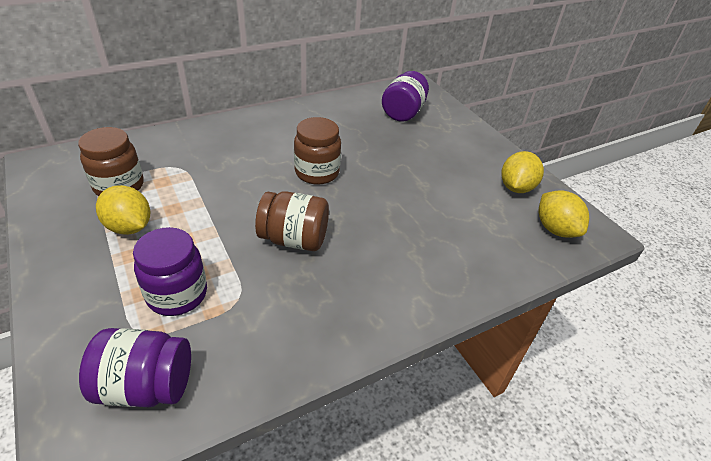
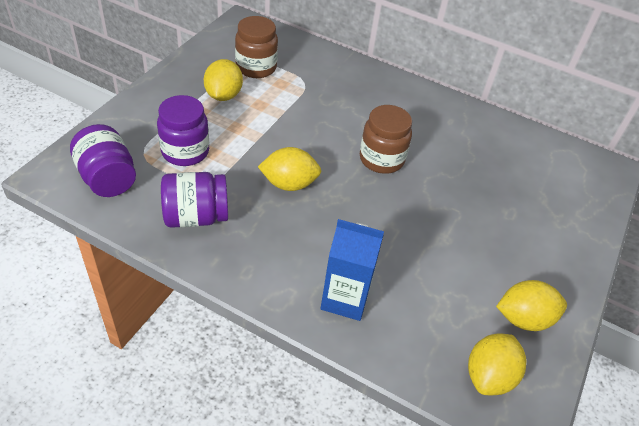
camera: 55 degrees right, 5 degrees up
(294, 239) = (289, 184): brown jar -> yellow lemon
(403, 112) = (544, 178): purple jar -> purple jar (196, 217)
(446, 268) = (345, 299): none -> blue carton

